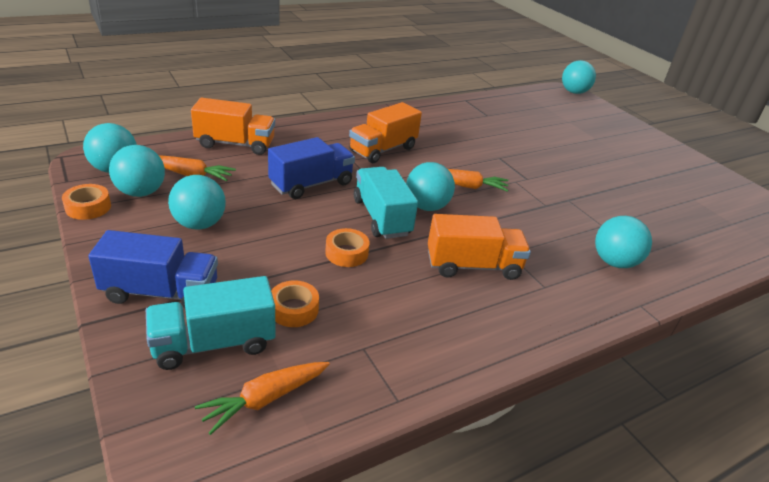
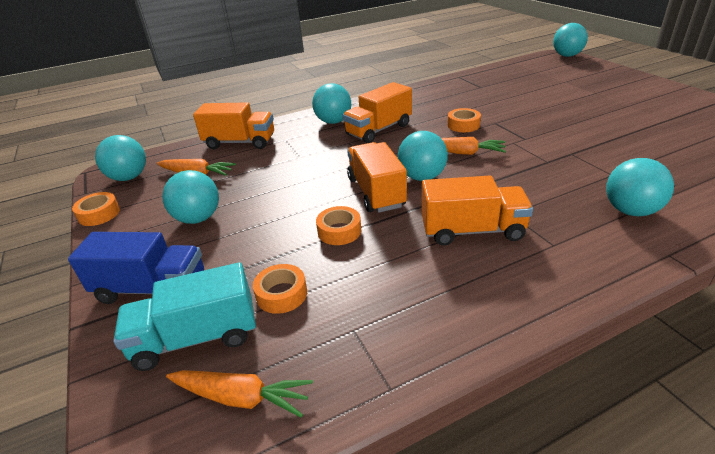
camera: 10 degrees right, 0 degrees up
(141, 192) = (148, 195): turquoise ball -> turquoise ball (333, 121)
(264, 399) = (242, 398): orange carrot -> orange carrot turned 135 degrees counterclockwise
(311, 184) = (308, 169): blue truck -> none
(381, 217) = (376, 192): turquoise truck -> orange truck
(468, 156) = (463, 125): none -> orange tape

